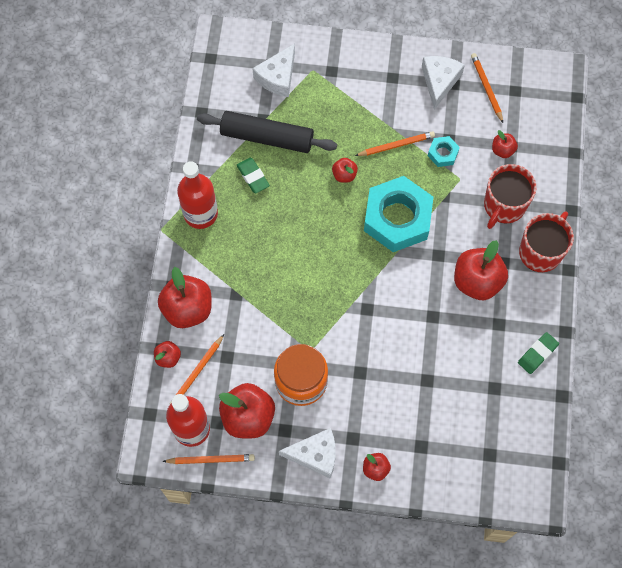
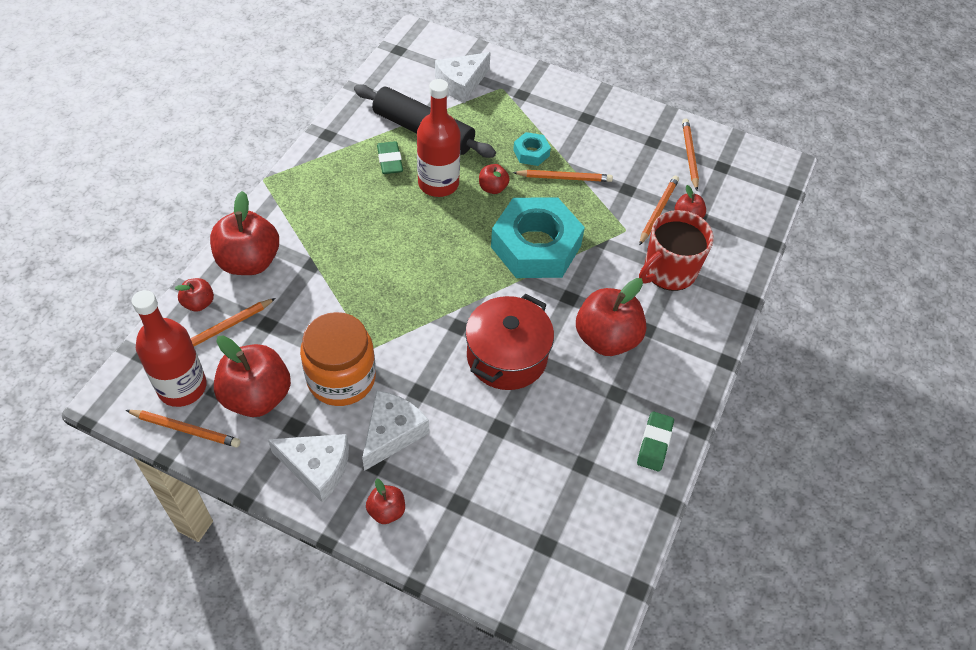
camera: 15 degrees right, 15 degrees down
(200, 213) = (314, 177): red bottle -> red bottle (438, 183)
(411, 322) = (507, 357): none -> red pot
(439, 81) = (638, 135): white cheese -> white cheese (392, 433)
(443, 153) = (615, 200): turquoise nut -> turquoise nut (531, 153)
(479, 152) = (658, 211): none -> orange pencil
(537, 354) = (654, 443): green eraser -> green eraser turned 45 degrees counterclockwise
(541, 251) = (698, 331): red mug -> none

